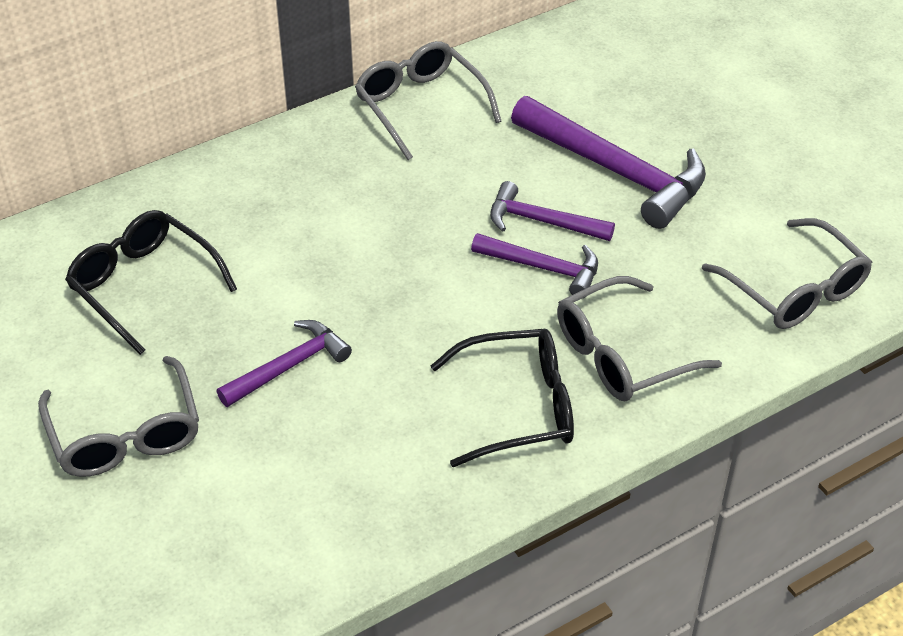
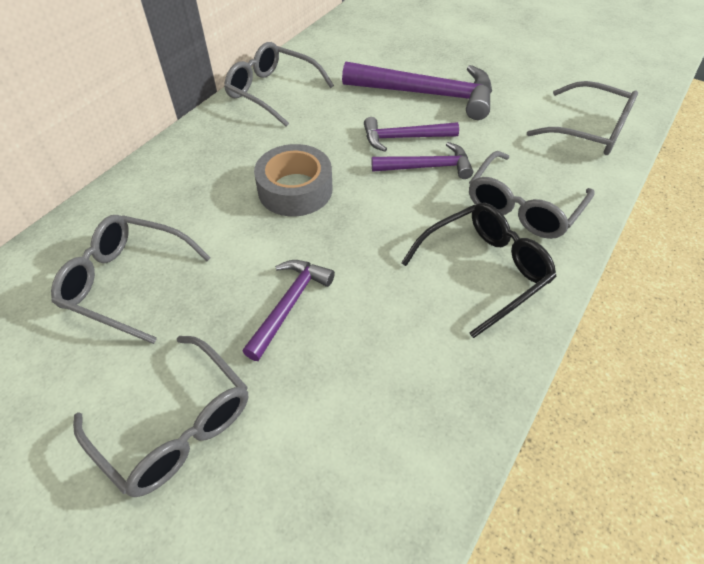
camera: 25 degrees left, 5 degrees up
(143, 285) = (127, 282): black glasses -> grey glasses
(370, 243) = (295, 189): none -> grey tape

